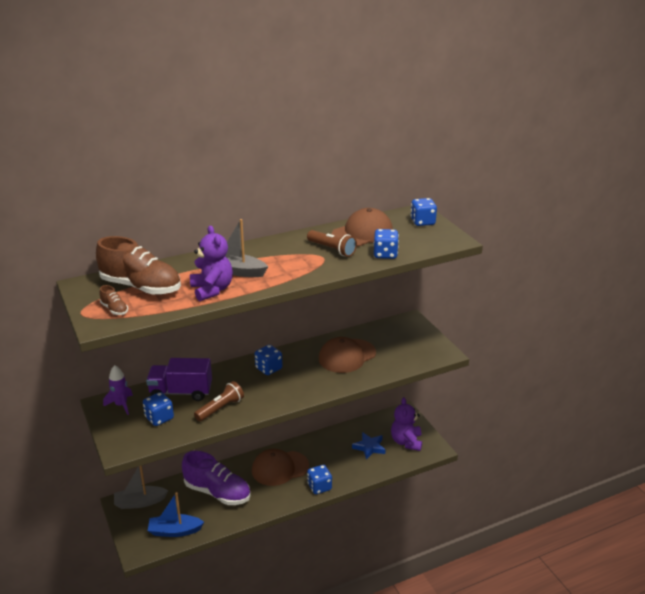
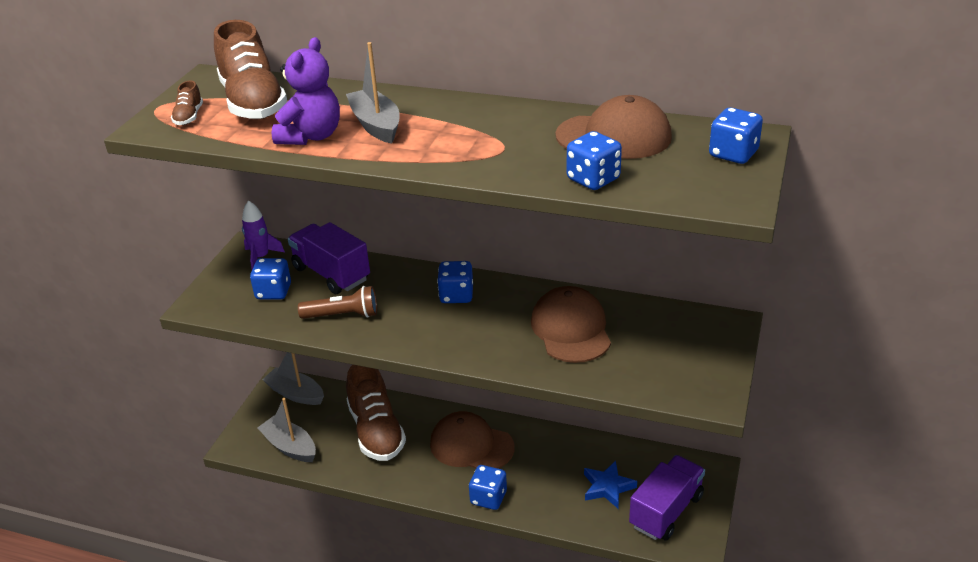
camera: 45 degrees right, 5 degrees up
(175, 531) = (290, 447): blue boat -> grey boat
(217, 492) = (376, 431): purple shoe -> brown shoe
(332, 249) = (533, 143): brown flashlight -> none
(347, 356) = (571, 329): brown cap -> brown cap turned 75 degrees clockwise
(406, 442) = (666, 511): purple teddy bear -> purple truck

